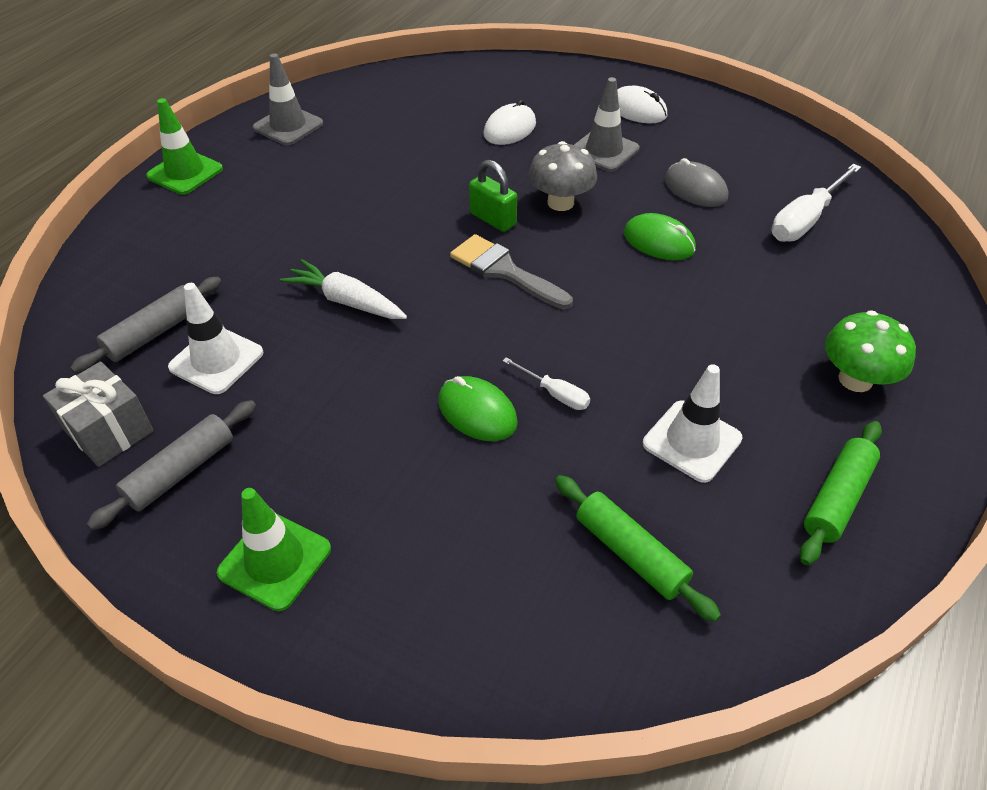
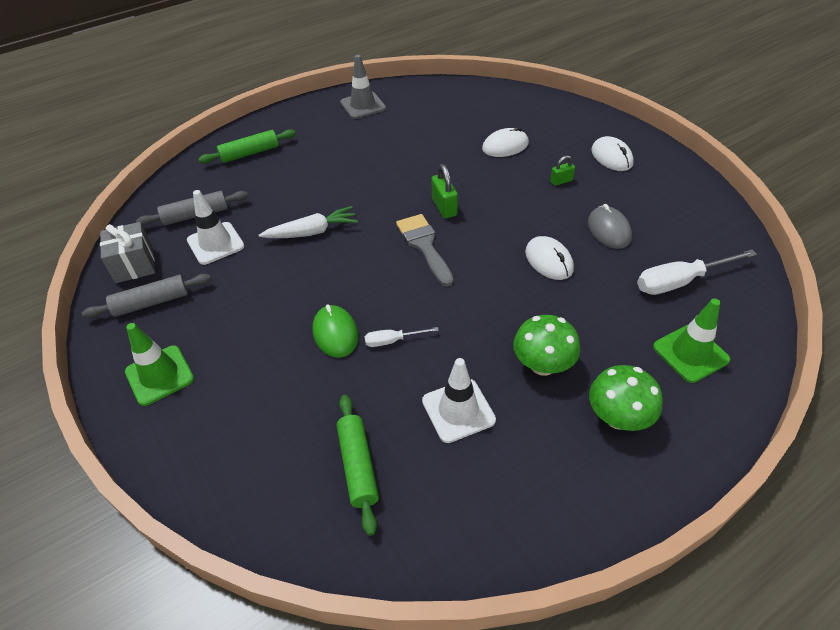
camera: 30 degrees right, 0 degrees up
(185, 173) = (282, 120): green traffic cone -> green traffic cone (690, 353)
(346, 301) = (312, 232): white carrot -> white carrot turned 105 degrees clockwise
(555, 394) = (392, 341): white screwdriver -> white screwdriver turned 105 degrees clockwise
(560, 202) = (499, 210): grey mushroom -> none
(603, 151) = (561, 181): grey traffic cone -> green padlock
(659, 241) = (549, 260): green mouse -> white mouse
(740, 355) = (542, 365): none -> green mushroom
(837, 498) = (530, 496): green rolling pin -> green rolling pin (250, 153)

